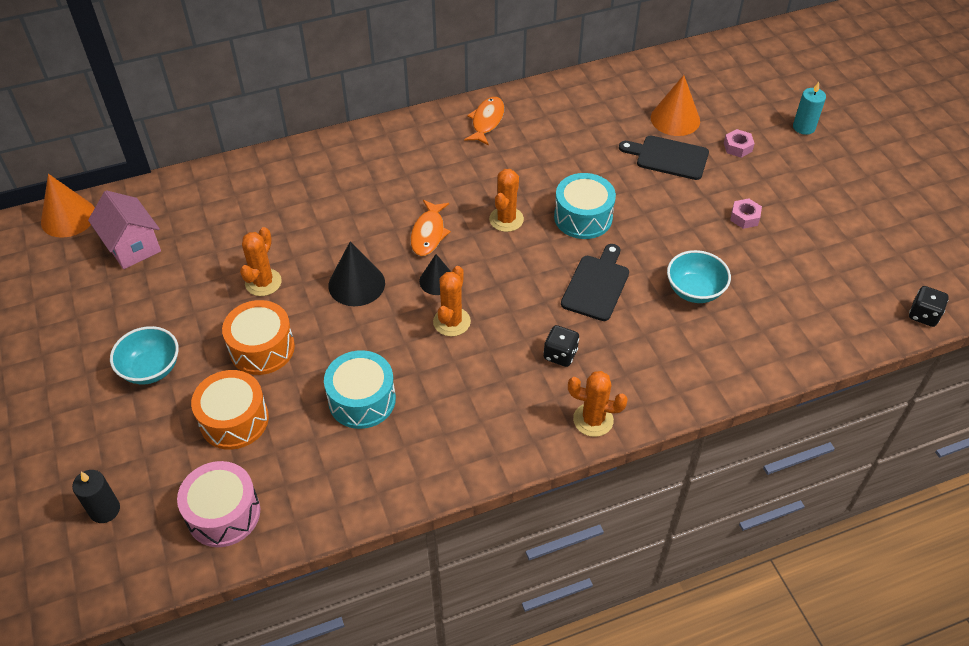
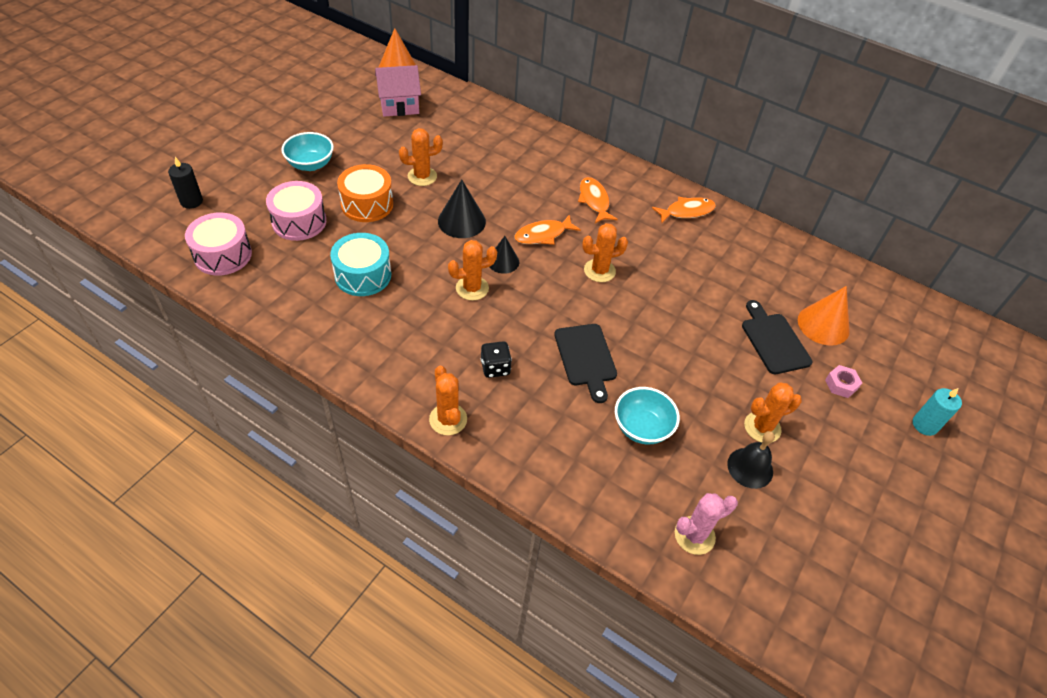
camera: 50 degrees right, 0 degrees up
(132, 246) = (399, 106): pink house -> pink house turned 60 degrees clockwise
(234, 420) = (299, 222): orange drum -> pink drum
(418, 173) = (594, 201): none -> orange fish
(583, 217) = (648, 315): turquoise drum -> none
(596, 285) = (586, 358): black cutting board -> black cutting board turned 90 degrees clockwise
(744, 217) = (762, 427): pink nut -> orange cactus
(775, 248) = (750, 467): none -> black bell
(813, 318) = (694, 535): none -> pink cactus
(923, 315) = (788, 636): black dice -> none

